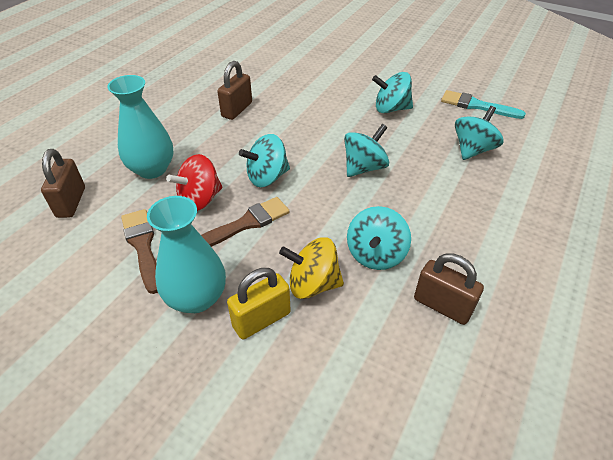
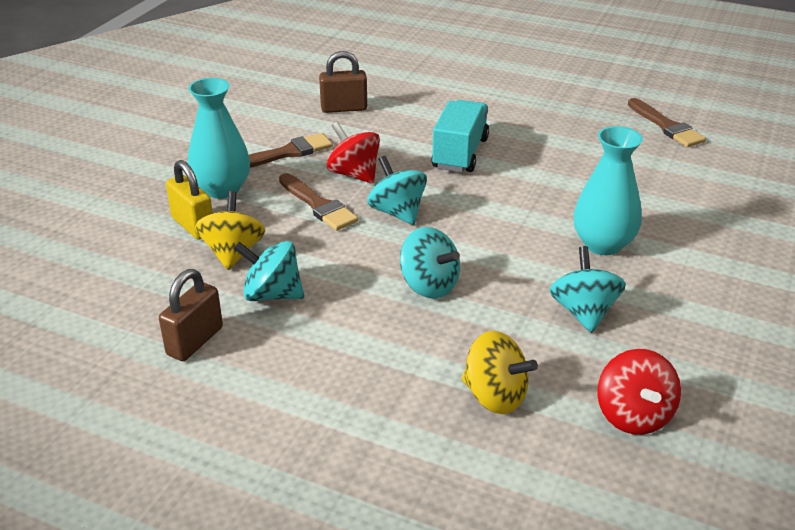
camera: 85 degrees right, 10 degrees down
(152, 169) = (399, 140): turquoise vase -> turquoise vase (603, 244)
(188, 138) = (460, 153): none -> turquoise truck
(189, 50) = (666, 126): none -> brown brush
(237, 110) = (531, 178): brown padlock -> none
(473, 150) = (495, 396): turquoise spinning top -> yellow spinning top
(476, 106) = (633, 415): turquoise brush -> red spinning top

